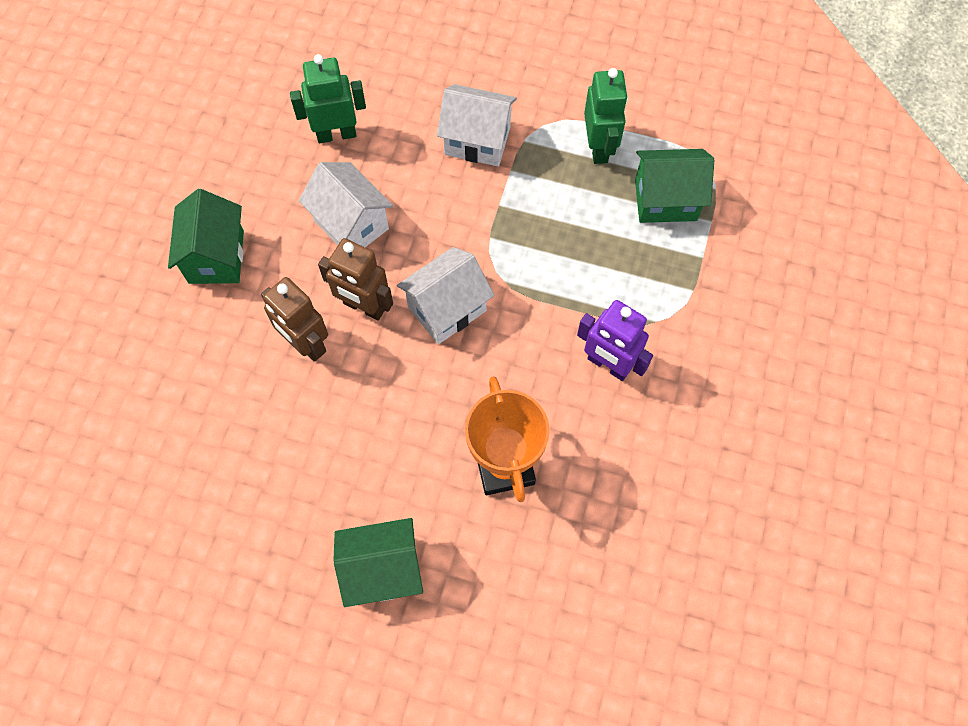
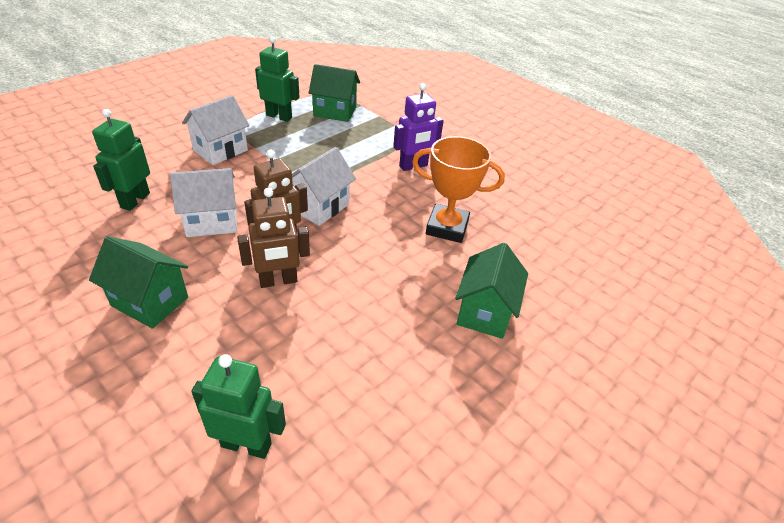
camera: 65 degrees left, 25 degrees down
(117, 439) = (246, 444): none -> green robot
(447, 309) = (320, 207): white house -> white house turned 45 degrees clockwise
(665, 200) = (335, 112): green house -> green house turned 75 degrees clockwise

